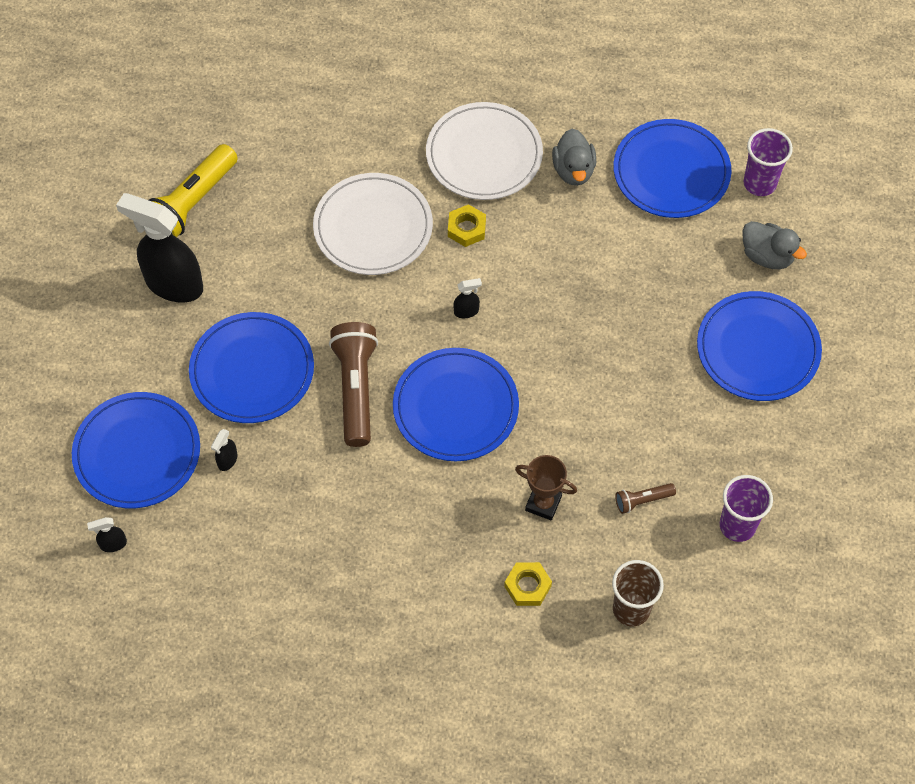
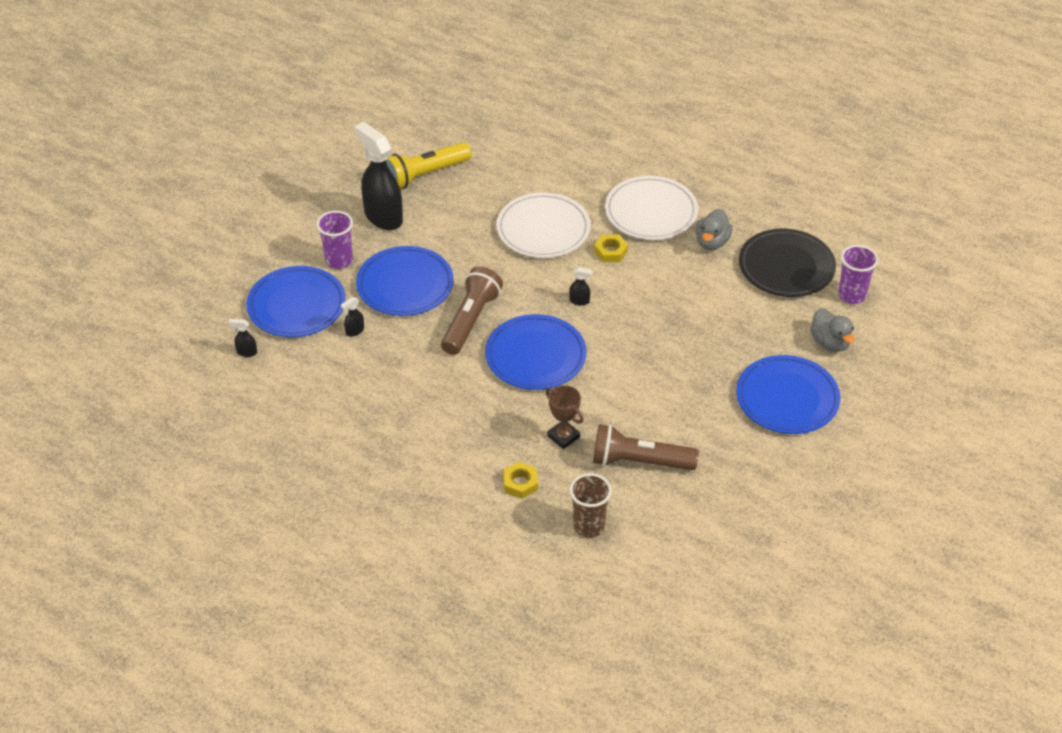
camera: 25 degrees right, 15 degrees down
(642, 500) = (639, 461): brown flashlight -> brown flashlight, size x2.11
(671, 172) = (786, 266): blue plate -> black plate
(737, 525) = (703, 503): purple cup -> purple cup (339, 261)

